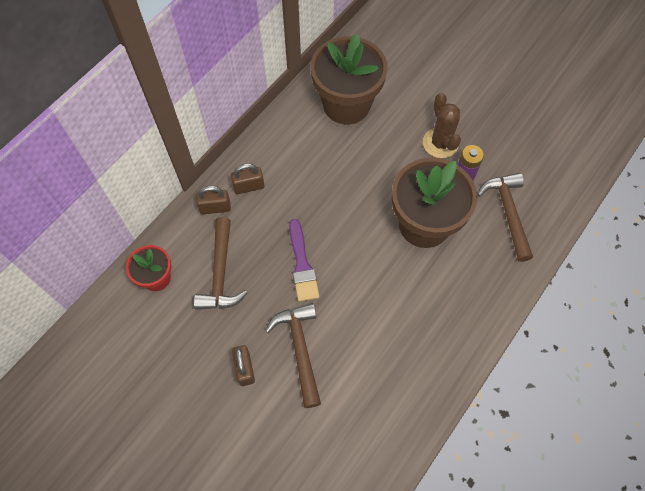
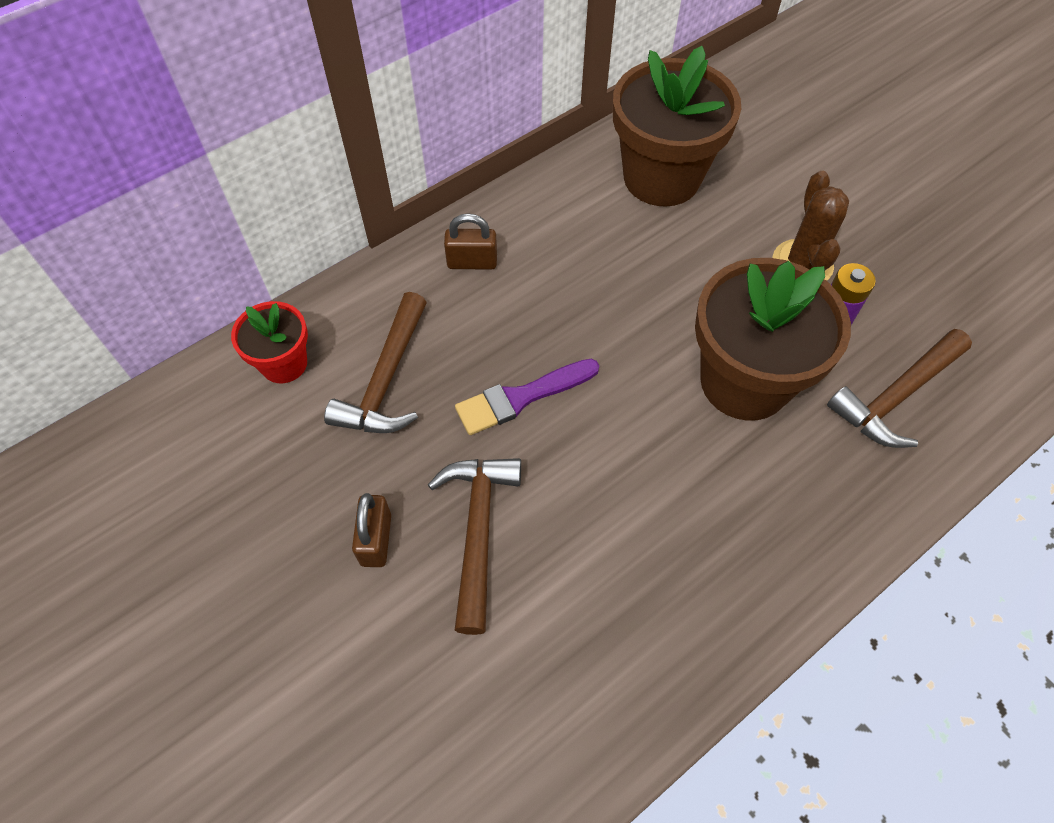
camera: 15 degrees right, 5 degrees down
(215, 208) = (410, 281): brown padlock -> none
(302, 265) = (521, 397): purple brush -> purple brush turned 60 degrees clockwise
(508, 213) = (896, 396): brown hammer -> brown hammer turned 135 degrees counterclockwise

